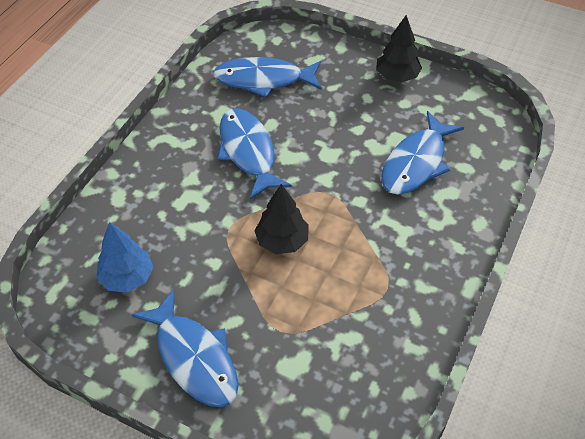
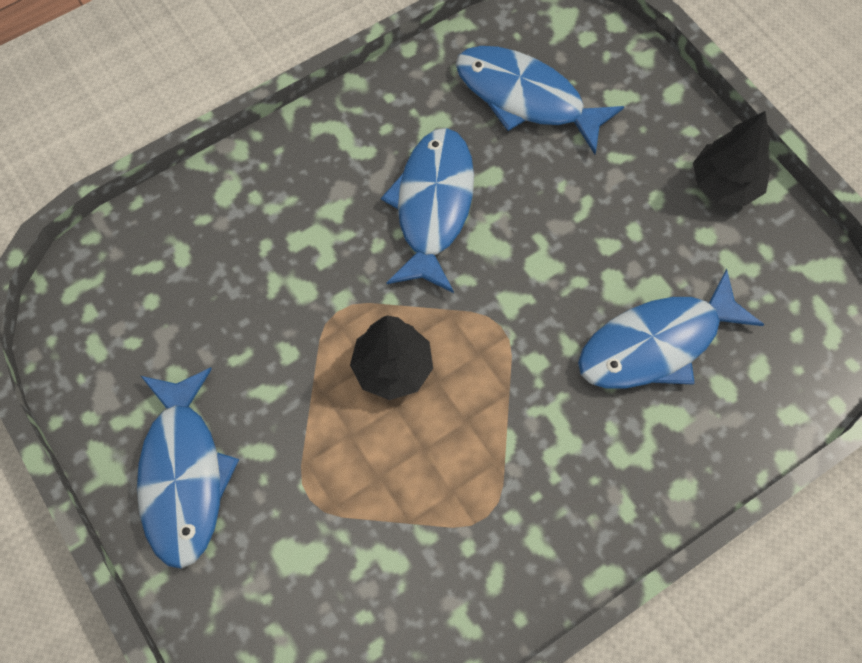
camera: 30 degrees right, 15 degrees up
(127, 277) = (171, 316): blue tree -> none

